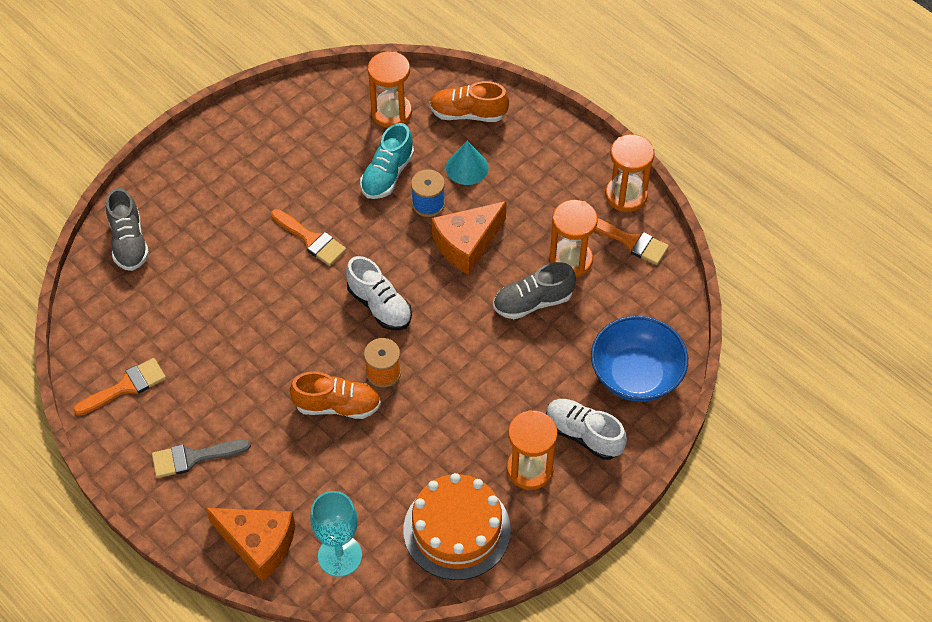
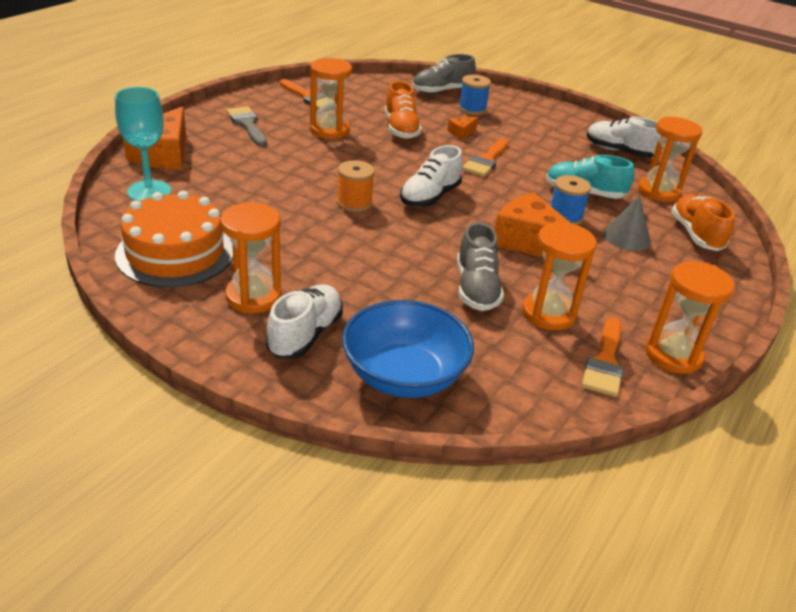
camera: 75 degrees right, 20 degrees down
(184, 222) = (472, 109): none -> blue spool
(220, 375) = (329, 130): none -> orange hourglass
(243, 247) = (461, 132): none -> orange cheese
(306, 115) = (619, 151): none -> white shoe
(337, 405) = (311, 182): orange shoe -> orange shoe (401, 129)
(467, 167) = (626, 237): turquoise cone -> grey cone
(533, 302) = (476, 288): grey shoe -> grey shoe turned 150 degrees counterclockwise

